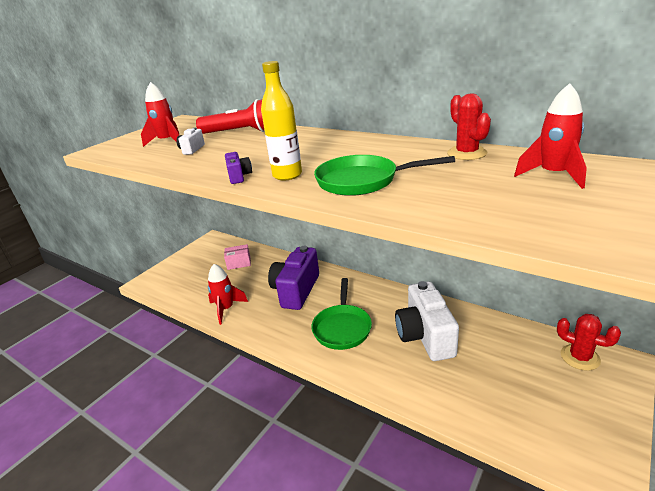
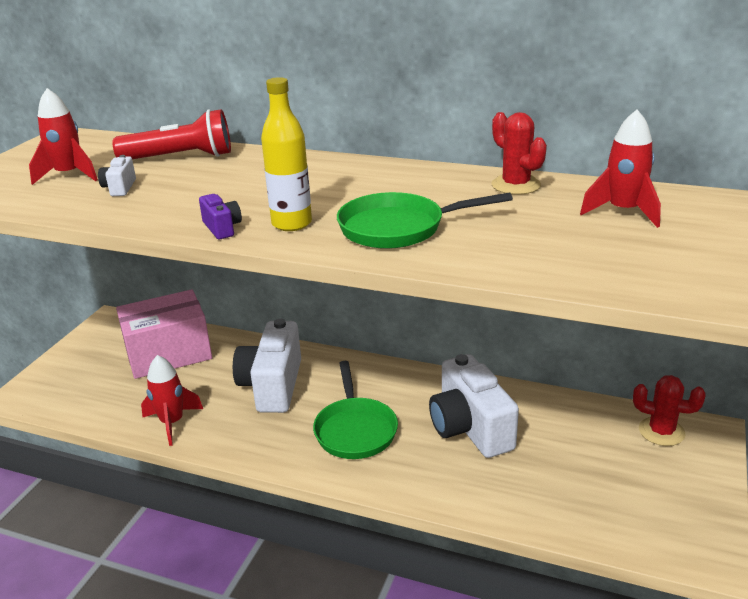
camera: 15 degrees left, 0 degrees up
(239, 263) = (168, 353): pink box -> pink box, size x2.13
(296, 290) = (272, 386): purple camera -> white camera

